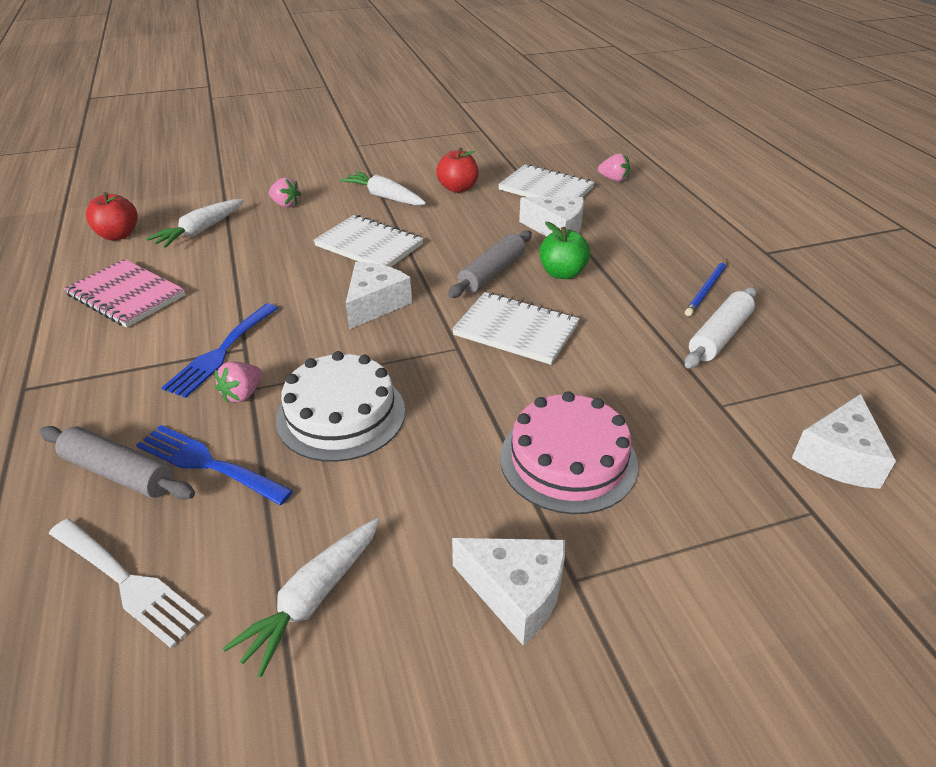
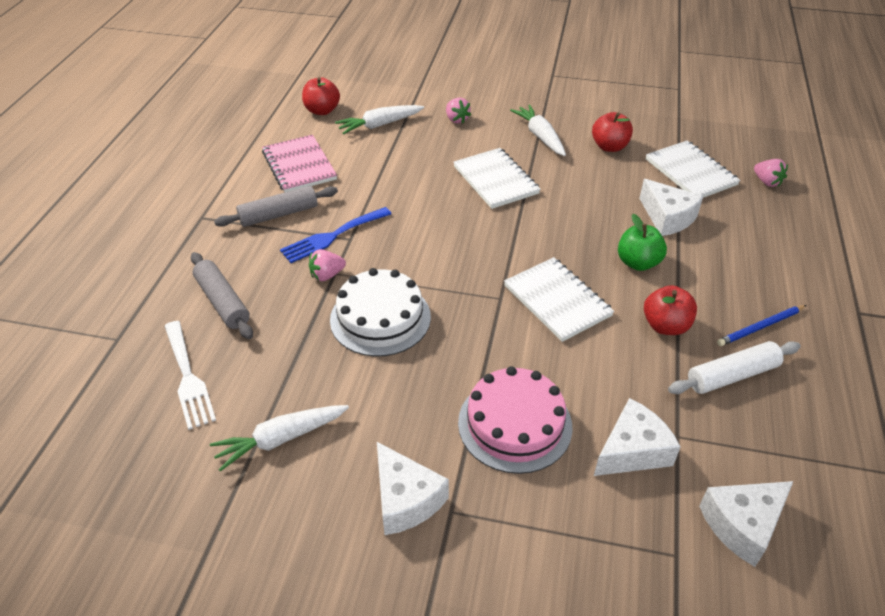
camera: 30 degrees right, 5 degrees up
(207, 463) = (275, 318): blue fork -> none
(375, 304) = (464, 236): white cheese -> white cheese (632, 450)
(492, 273) = (577, 241): grey rolling pin -> grey rolling pin (279, 214)
(630, 316) = (665, 326): none -> red apple

